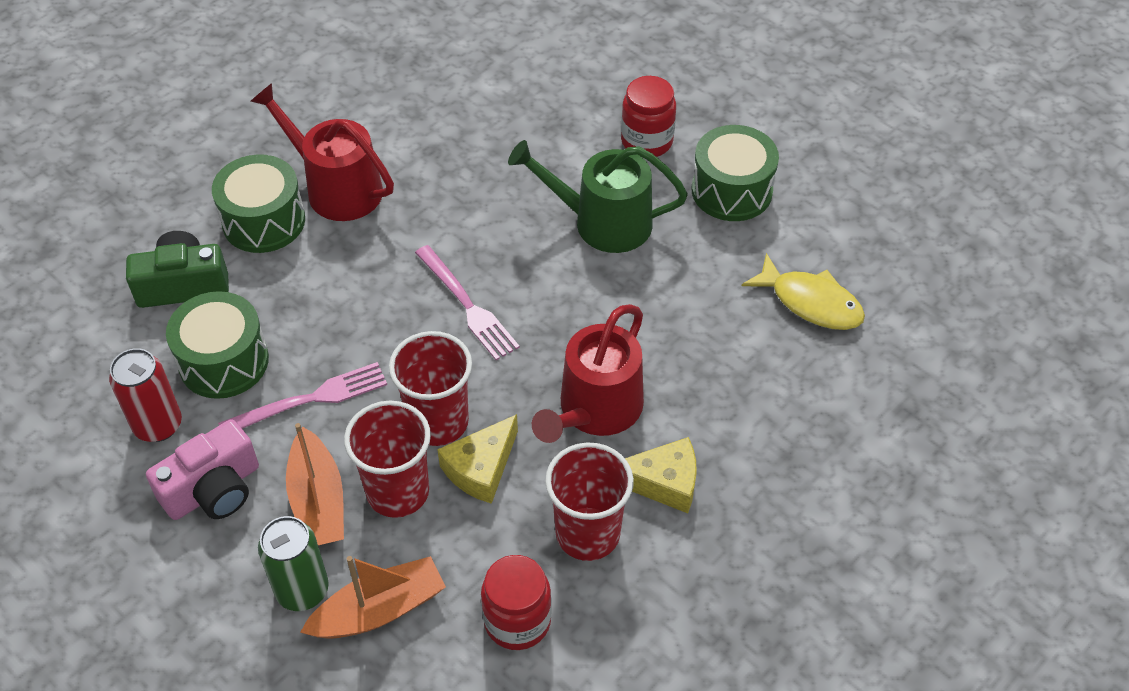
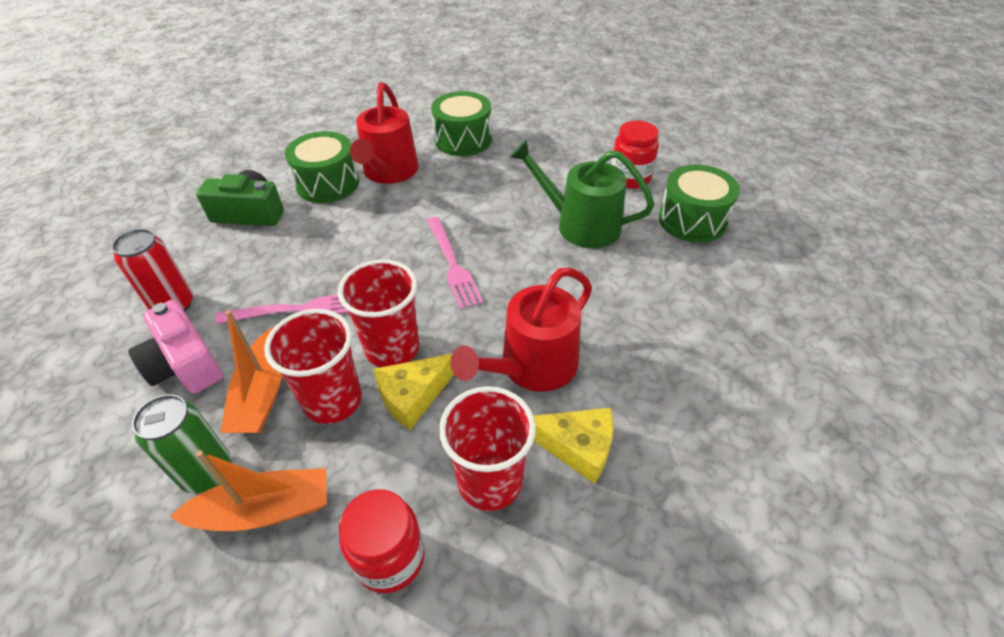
camera: 15 degrees right, 5 degrees down
(213, 489) = (185, 364): pink camera -> pink camera turned 75 degrees clockwise
(224, 361) = (248, 269): green drum -> green drum (463, 140)
(337, 188) = (389, 172): red watering can -> red watering can turned 135 degrees counterclockwise
(810, 302) = (749, 315): yellow fish -> none

